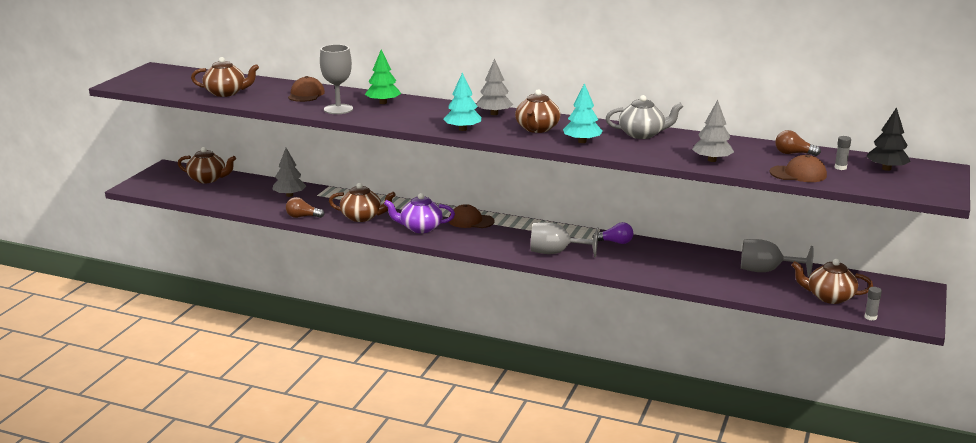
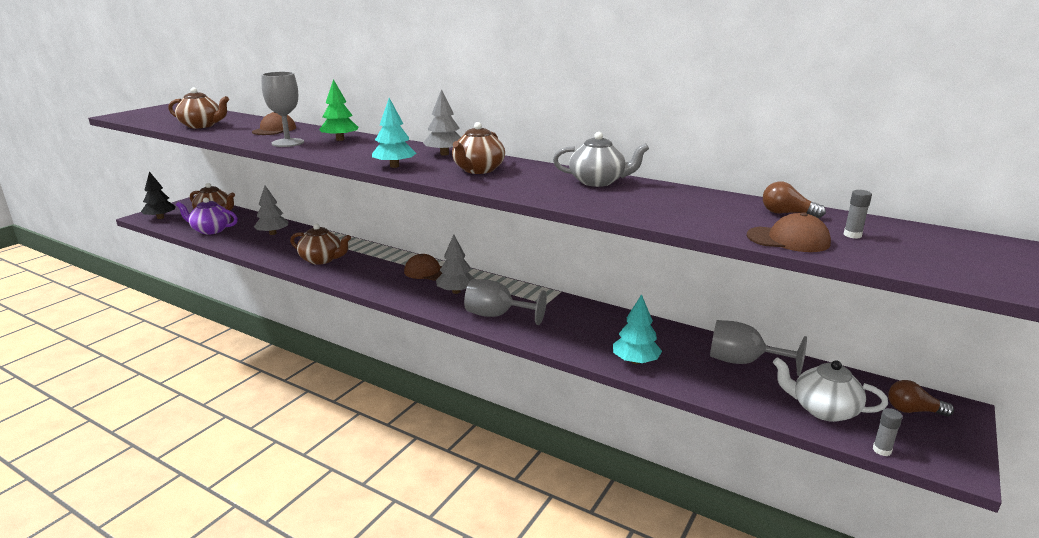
camera: 10 degrees right, 0 degrees up
(302, 216) = (265, 255): brown light bulb -> brown light bulb (913, 410)
(420, 228) = (370, 275): purple teapot -> purple teapot (211, 230)
(582, 141) = (519, 185): turquoise tree -> turquoise tree (635, 361)
(615, 242) = (571, 308): purple light bulb -> none
(712, 160) = (671, 215): grey tree -> grey tree (456, 291)
(829, 297) = (823, 410): brown teapot -> white teapot
(886, 169) = (922, 241): black tree -> black tree (160, 217)

